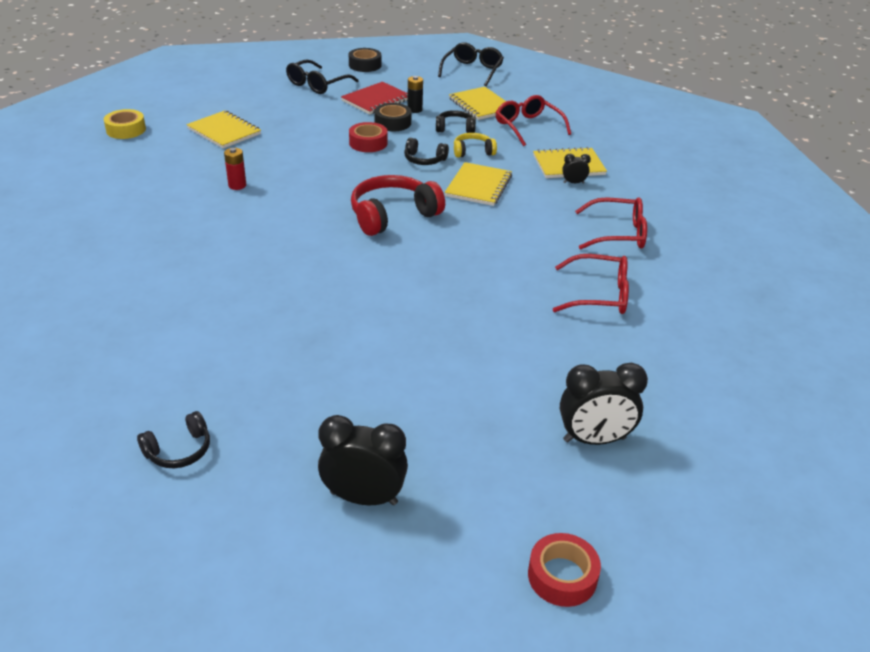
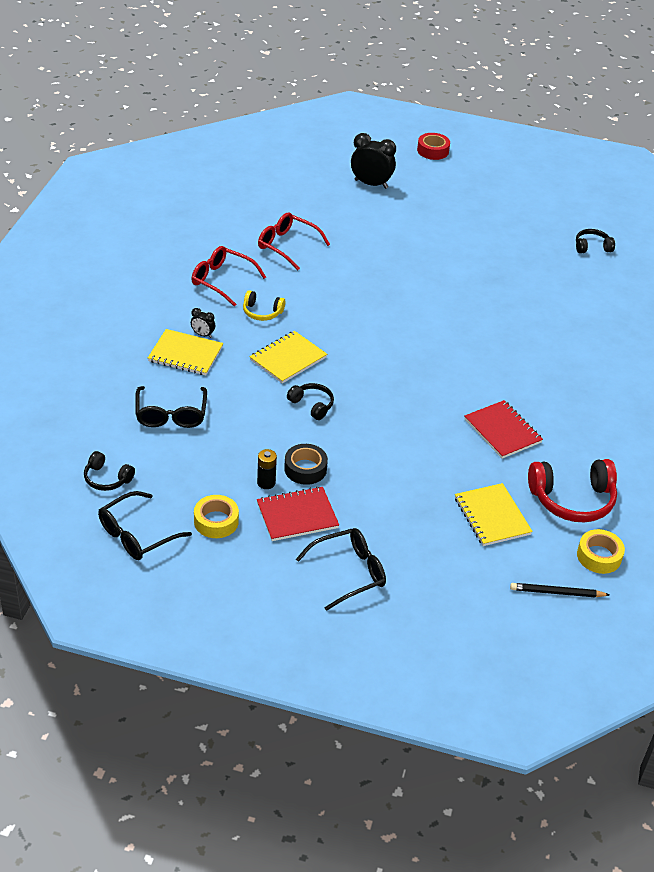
camera: 155 degrees left, 5 degrees up
(158, 106) = (557, 592): none -> black pencil
(237, 185) = (502, 431): red battery -> red notebook
(363, 498) = (504, 200): black clock -> none
(365, 65) = (263, 597): black tape -> none
(368, 143) = (350, 446): red tape -> none
(393, 215) = (383, 353): red headphones -> red headphones (572, 499)
(429, 86) = (216, 521): none -> yellow tape
(455, 128) = (247, 438): black headphones -> black headphones (107, 478)
(473, 152) = (257, 400): yellow headphones -> yellow headphones (262, 312)
(481, 105) = (187, 465): yellow notebook -> none
(528, 127) = (171, 414): red glasses -> black glasses

